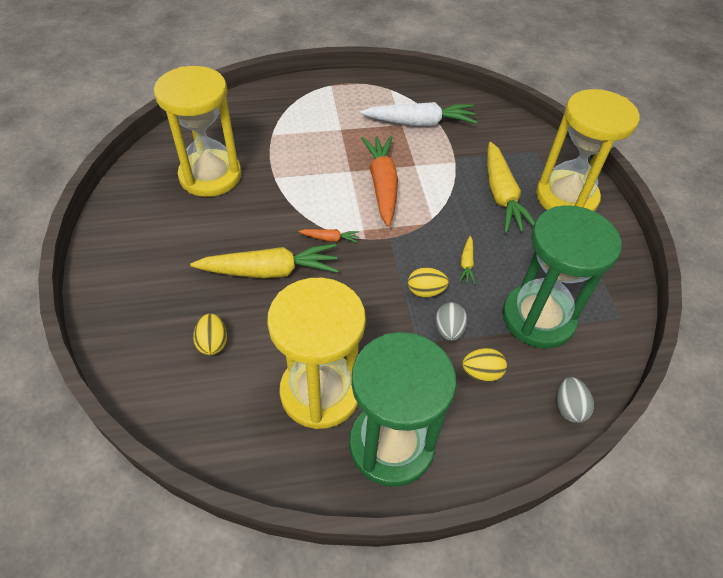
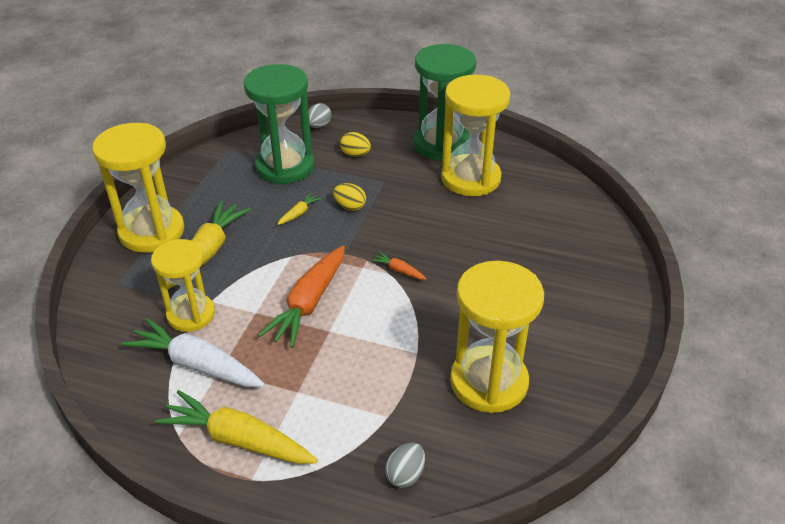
camera: 150 degrees left, 10 degrees down
(213, 343) = (537, 228): yellow egg -> none
(270, 271) = (468, 262): yellow carrot -> yellow carrot (238, 439)
(449, 330) = (355, 180): grey egg -> grey egg (405, 475)
(458, 149) = (191, 314): none -> yellow hourglass

